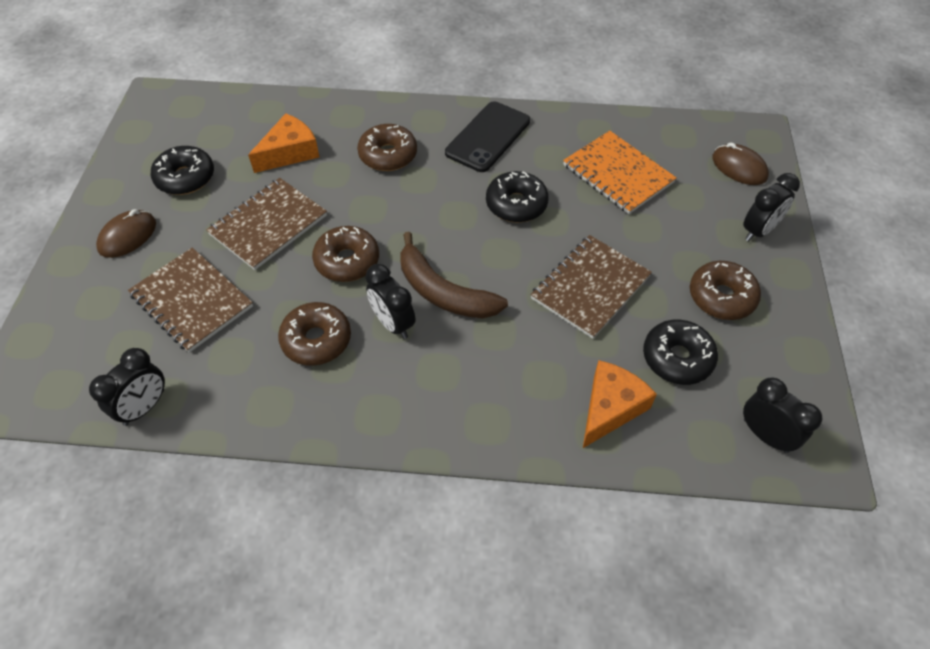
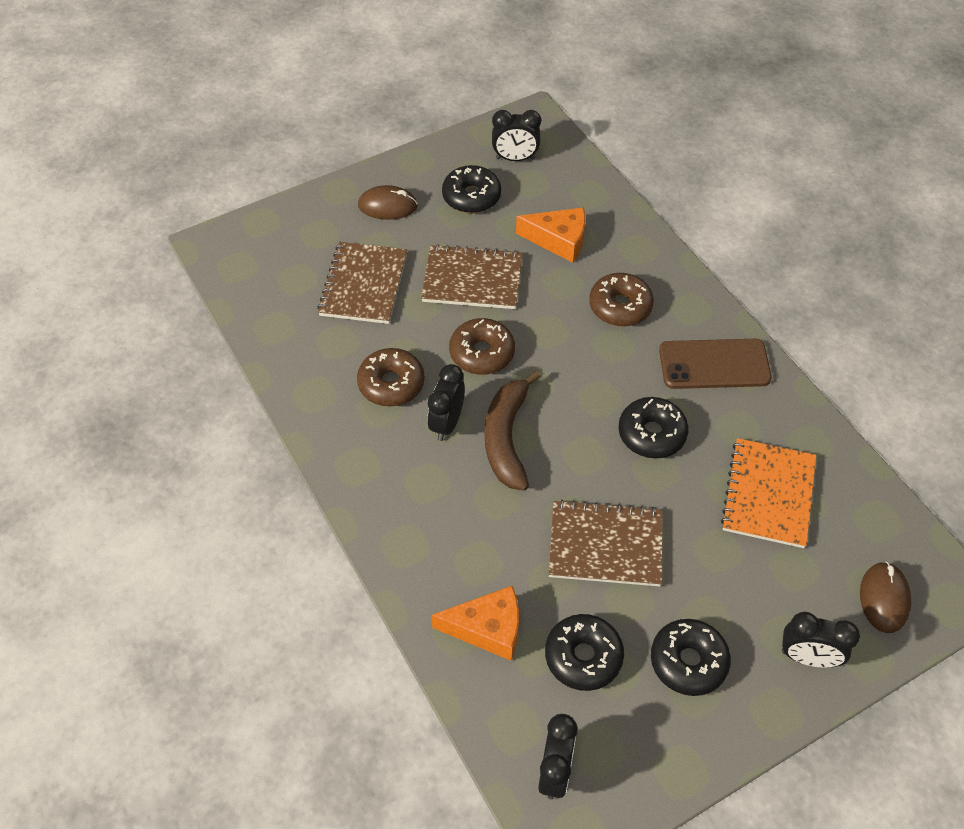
camera: 55 degrees right, 0 degrees up
(144, 407) = (258, 323): black clock -> black clock (515, 158)
(488, 137) = (714, 364): black phone -> brown phone
(721, 297) = (688, 661): brown donut -> black donut

